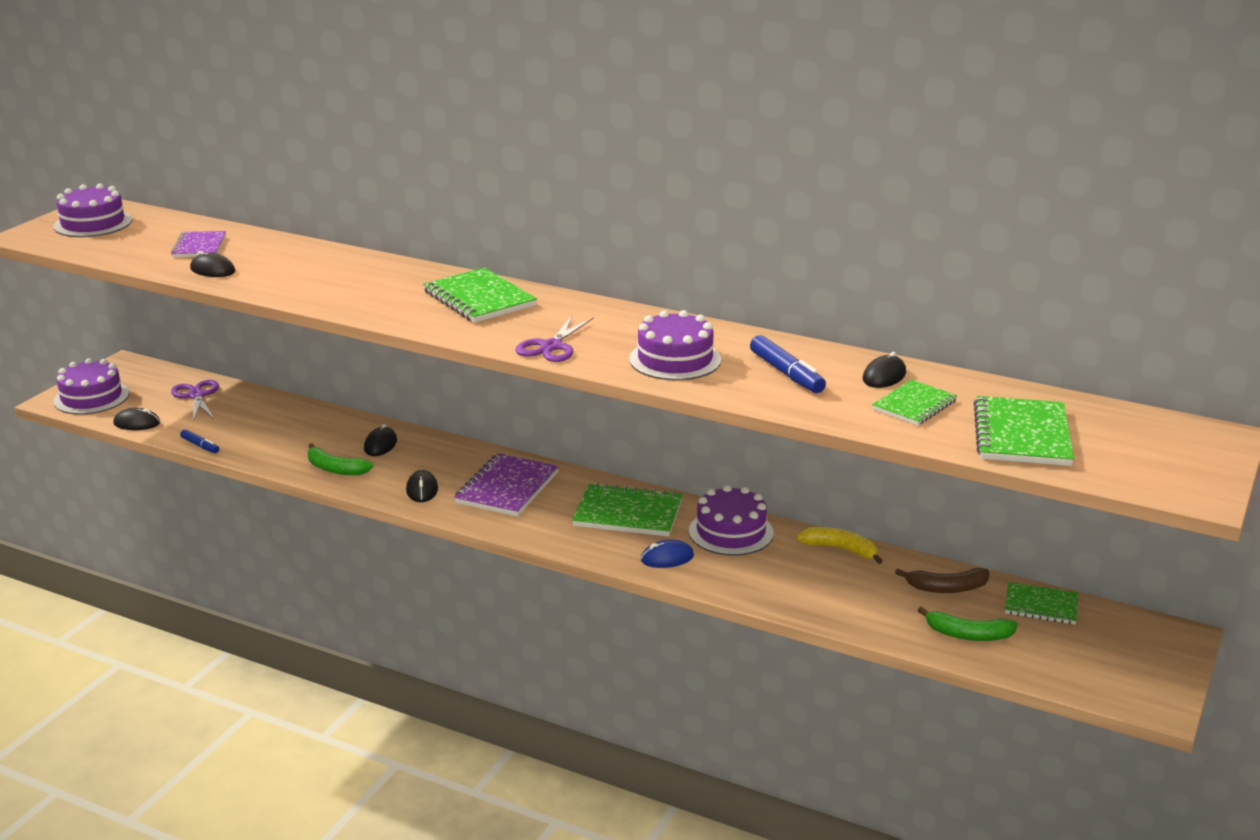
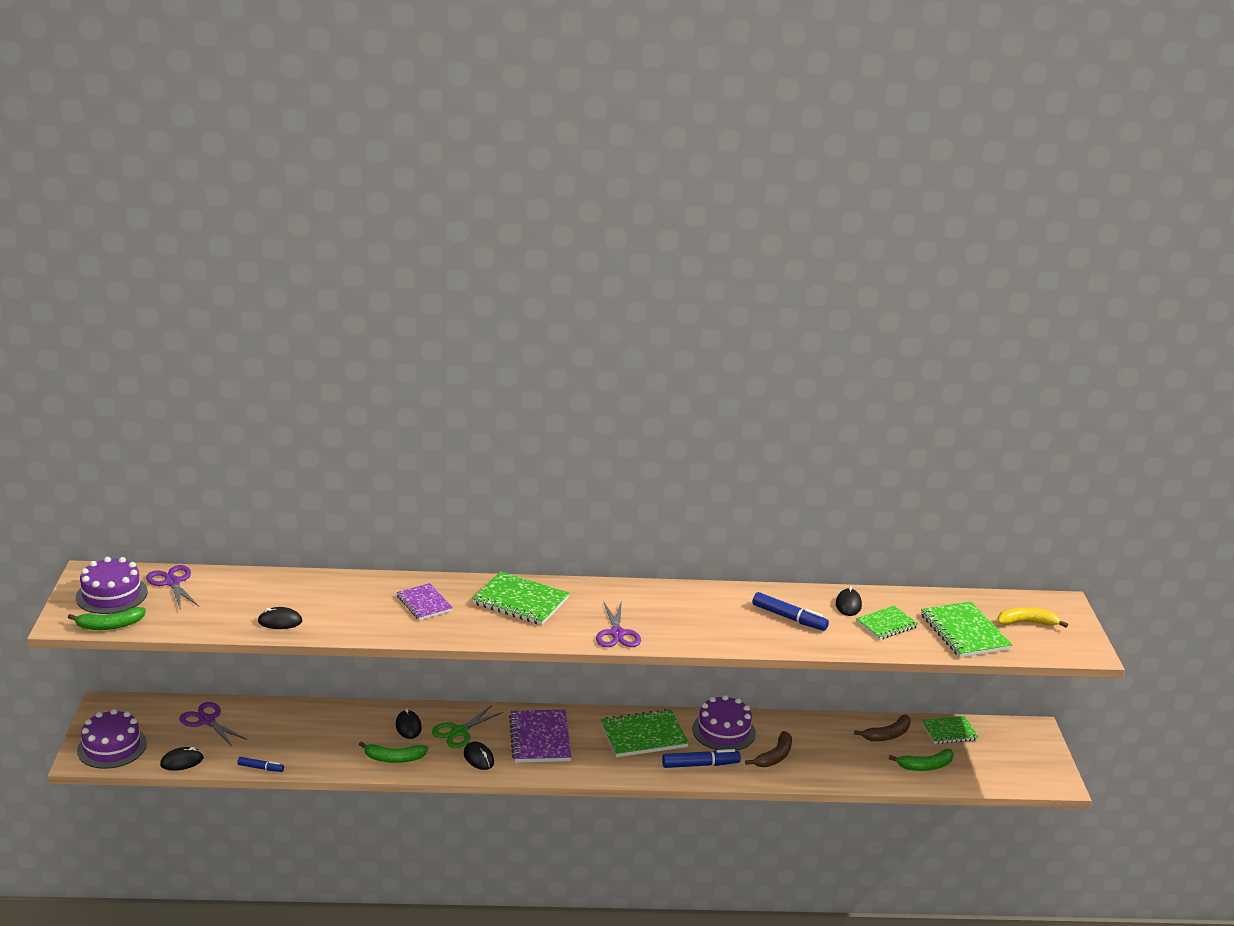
camera: 30 degrees left, 0 degrees up
(58, 245) = (110, 625): none -> green banana
(158, 224) = (172, 582): none -> purple scissors
(199, 246) = (239, 599): purple notebook -> purple notebook (424, 603)
(427, 461) = (459, 732): none -> green scissors
(667, 558) = (700, 764): blue mouse -> blue marker
(675, 359) = (709, 624): purple cake -> none
(769, 573) = (774, 756): none -> brown banana
(840, 549) = (802, 724): yellow banana -> yellow banana (1026, 623)
(914, 405) = (886, 624): green notebook -> green notebook turned 45 degrees clockwise

